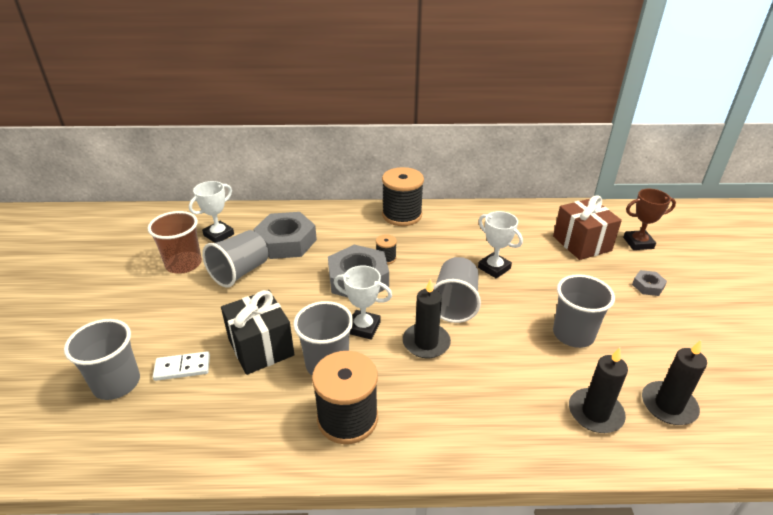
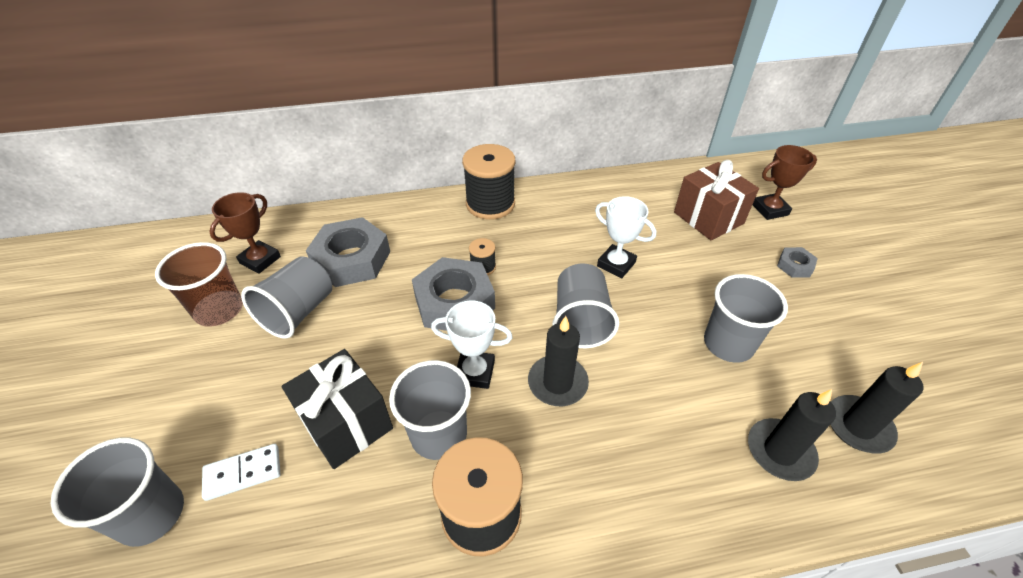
camera: 10 degrees left, 10 degrees up
(219, 235) = (260, 260): white trophy -> brown trophy

